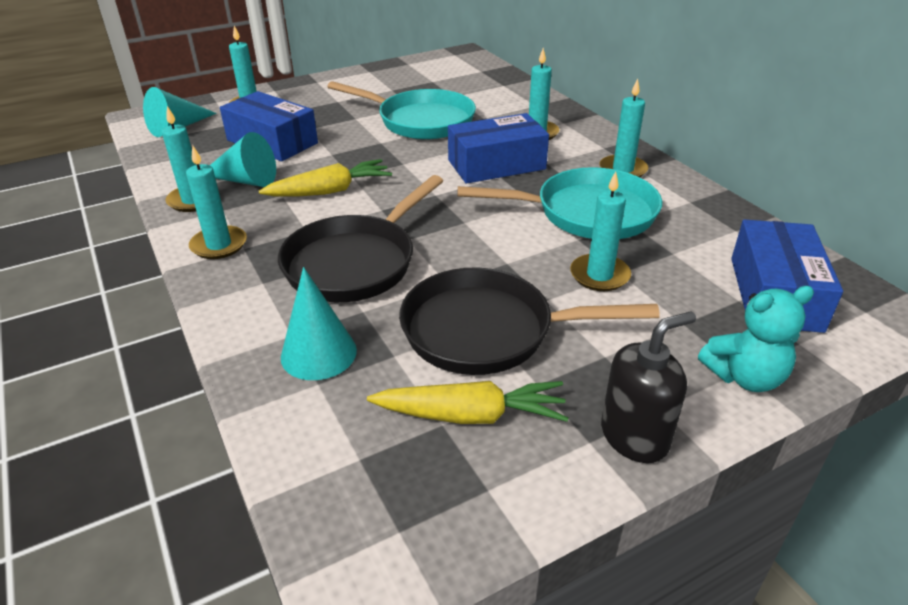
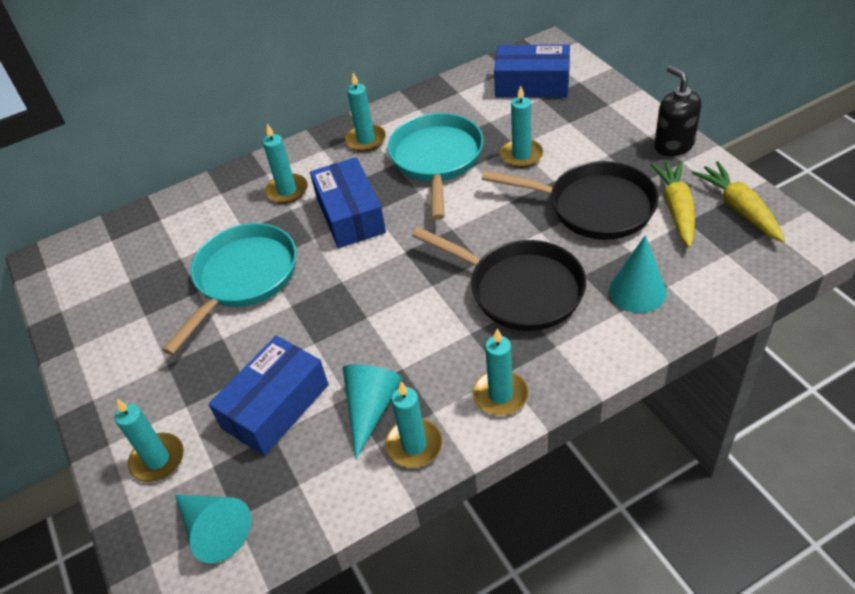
camera: 85 degrees left, 10 degrees up
(330, 191) = (397, 329): yellow carrot -> yellow carrot (739, 209)
(487, 331) = (594, 207): black pan -> black pan turned 75 degrees counterclockwise
(745, 377) = (614, 103): turquoise teddy bear -> none

